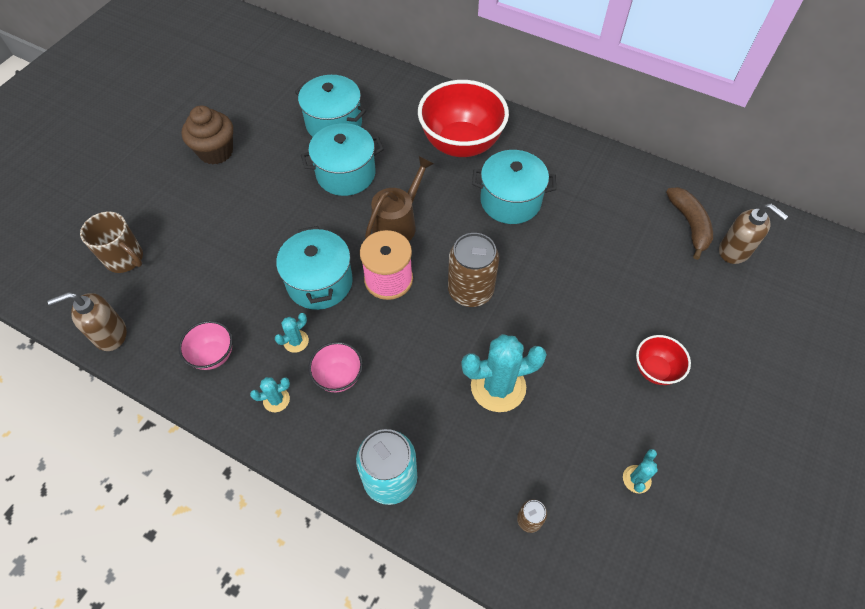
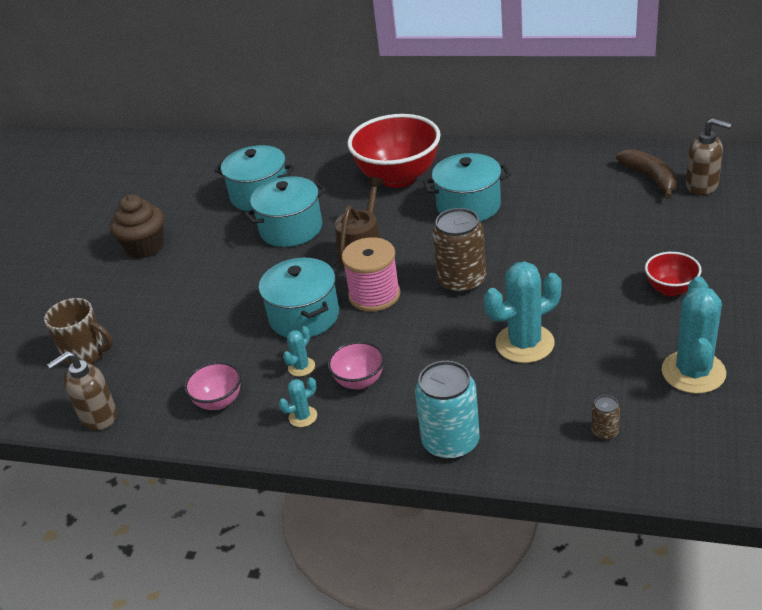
camera: 10 degrees left, 20 degrees down
(636, 479) = (693, 372): turquoise cactus -> turquoise cactus, size x2.10

